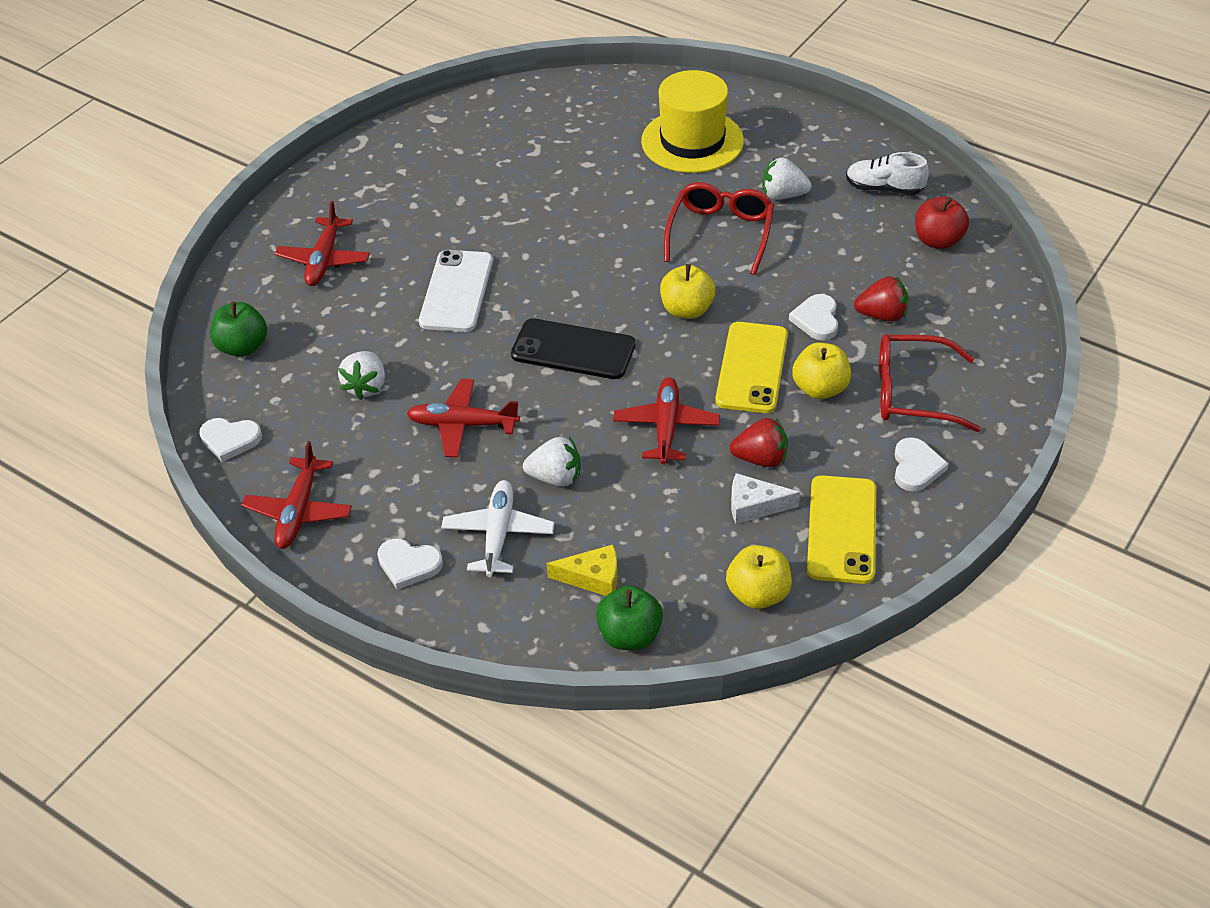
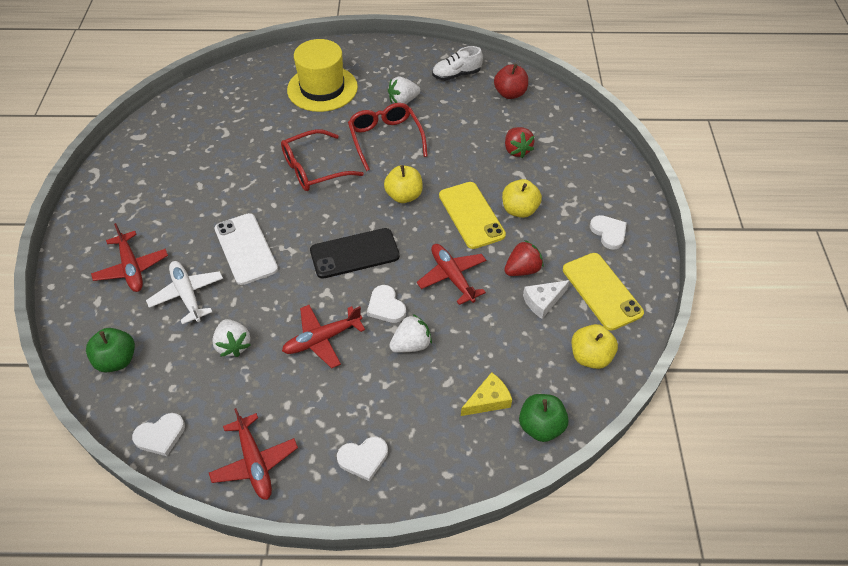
camera: 35 degrees left, 5 degrees up
(498, 534) = (406, 403): white plane -> white plane (187, 295)
(816, 319) = (483, 169): white heart -> white heart (386, 306)
(882, 315) = (516, 150): red strawberry -> red strawberry turned 105 degrees clockwise
(912, 393) = (570, 189): red glasses -> red glasses (313, 169)

